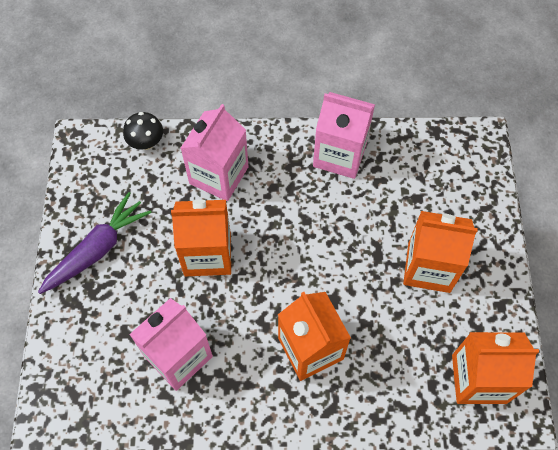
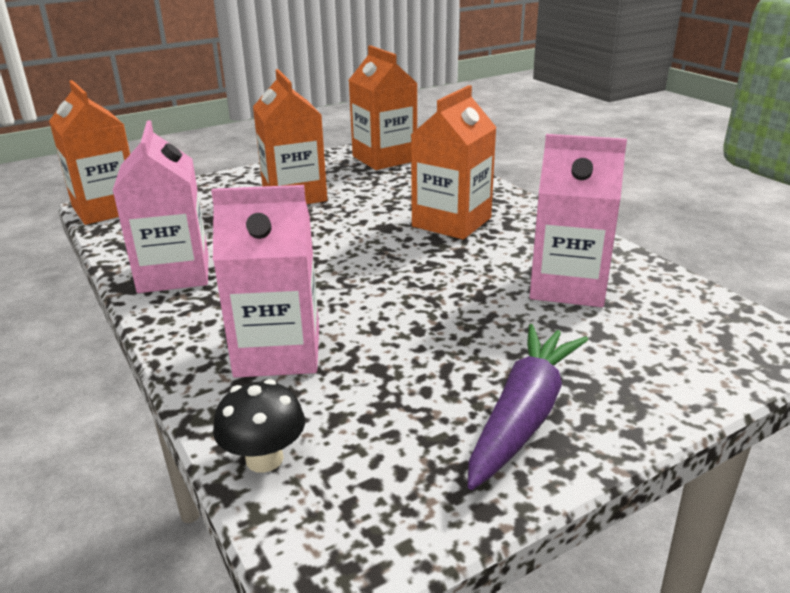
camera: 120 degrees left, 35 degrees down
(97, 249) = (523, 415): purple carrot -> purple carrot turned 105 degrees clockwise
(207, 254) = (416, 315): orange carton -> orange carton (106, 209)

